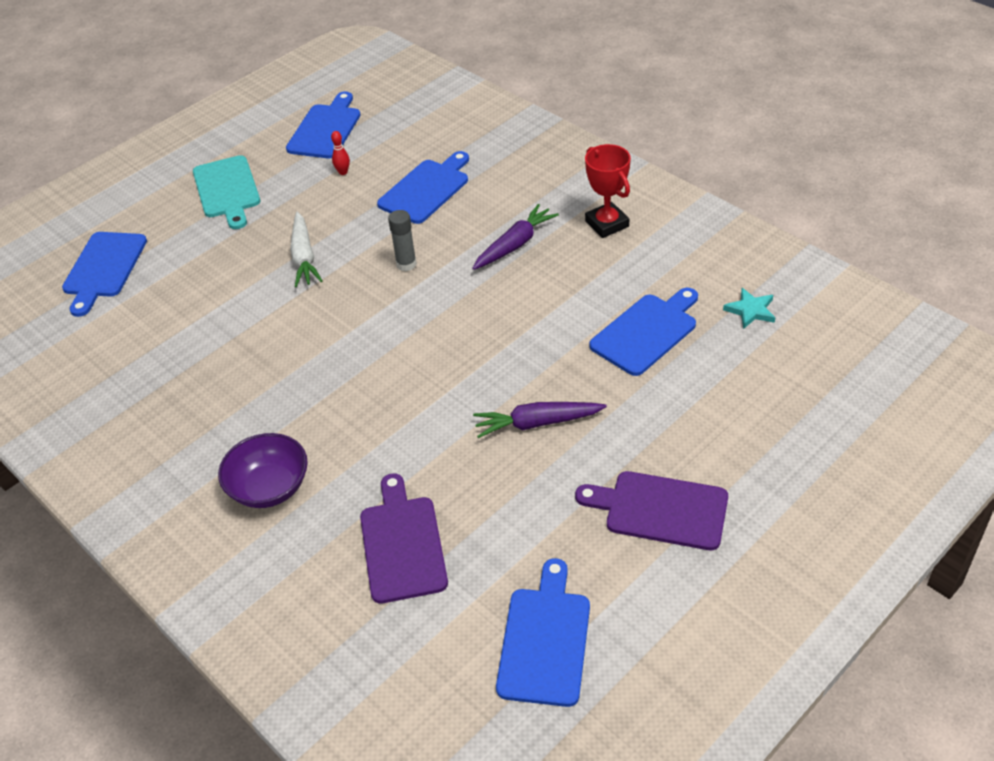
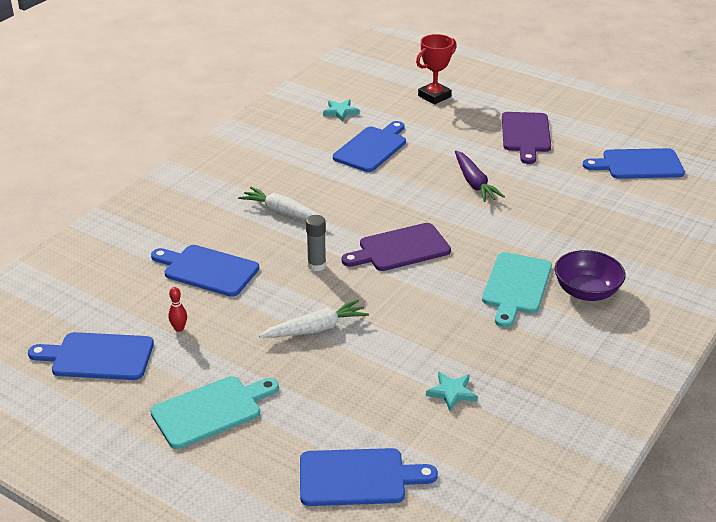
camera: 105 degrees left, 10 degrees down
(168, 341) = (452, 392): none -> turquoise star
(306, 422) = (516, 286): none -> turquoise cutting board
(402, 544) = (602, 223): purple cutting board -> purple cutting board (400, 249)
(515, 245) = (283, 212): purple carrot -> white carrot
(607, 224) = (251, 172): red trophy -> red trophy (434, 96)
(646, 332) = (372, 148): blue cutting board -> blue cutting board turned 90 degrees clockwise

